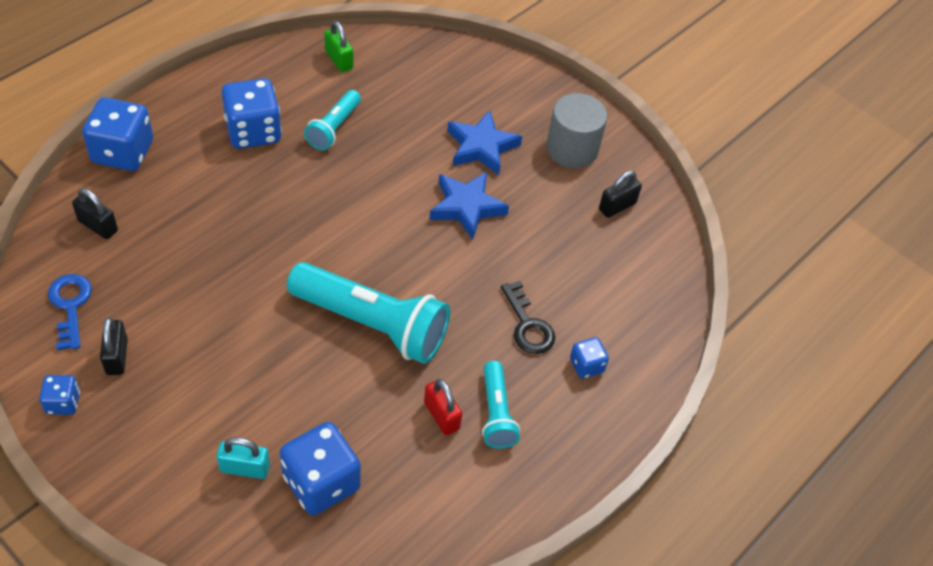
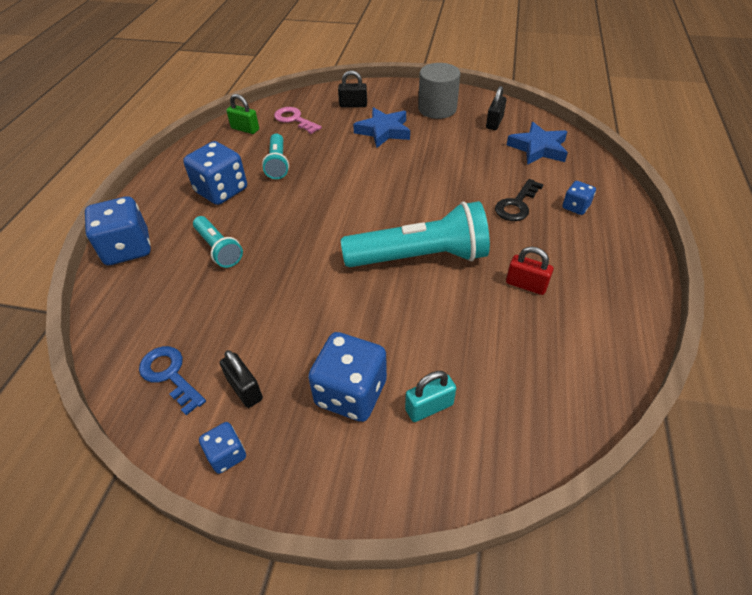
camera: 25 degrees left, 5 degrees down
(98, 226) = (147, 306): black padlock -> black padlock (353, 105)
(321, 482) = (495, 380): blue dice -> blue dice (351, 393)
(400, 75) = (294, 119): none -> pink key
(466, 207) = (409, 164): blue star -> blue star (538, 148)
(496, 413) = (557, 263): turquoise flashlight -> turquoise flashlight (218, 249)
(528, 325) = (517, 204): black key -> black key turned 90 degrees clockwise

